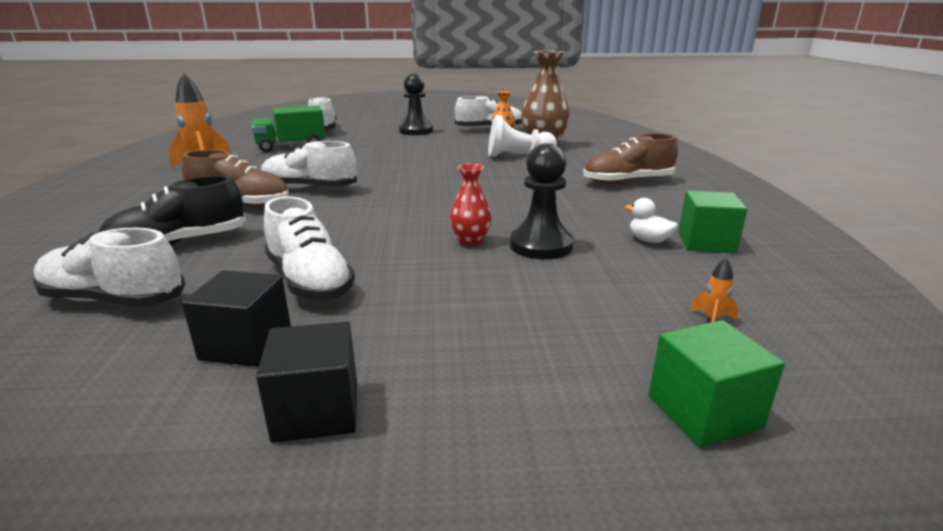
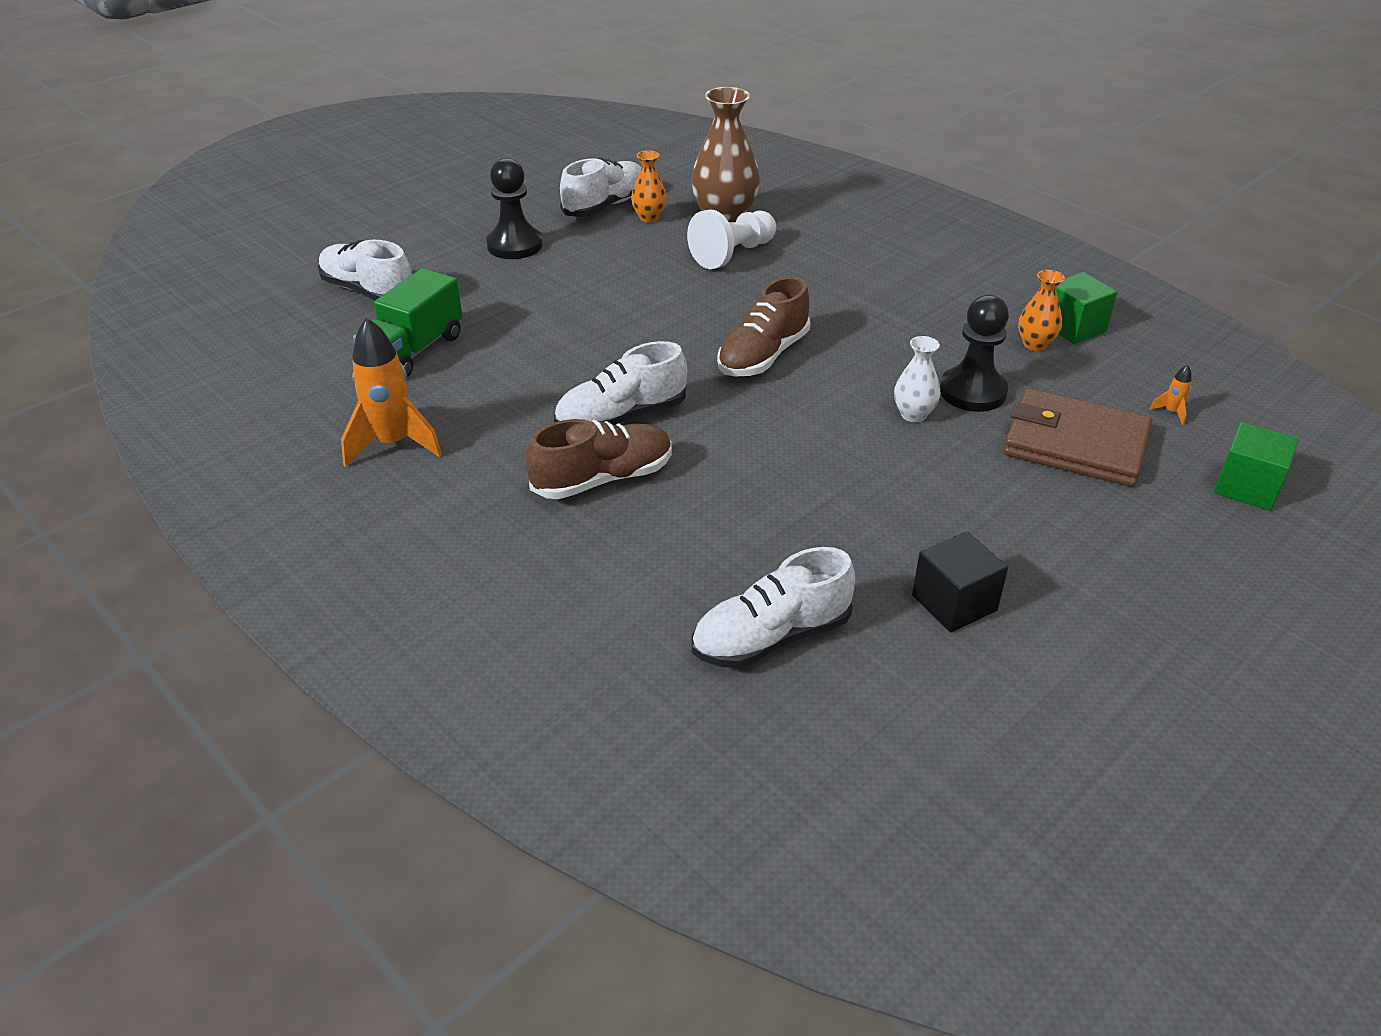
camera: 40 degrees left, 15 degrees up
(179, 244) = (673, 558): black shoe -> none
(309, 280) = (877, 527): white shoe -> none
(316, 410) = (1082, 611): black cube -> none
(470, 241) = (913, 414): red vase -> white vase
(565, 301) = (1075, 444): none -> brown wallet
(627, 182) = (907, 261): brown shoe -> brown shoe (763, 356)
(649, 240) = (1035, 345): white duck -> orange vase

